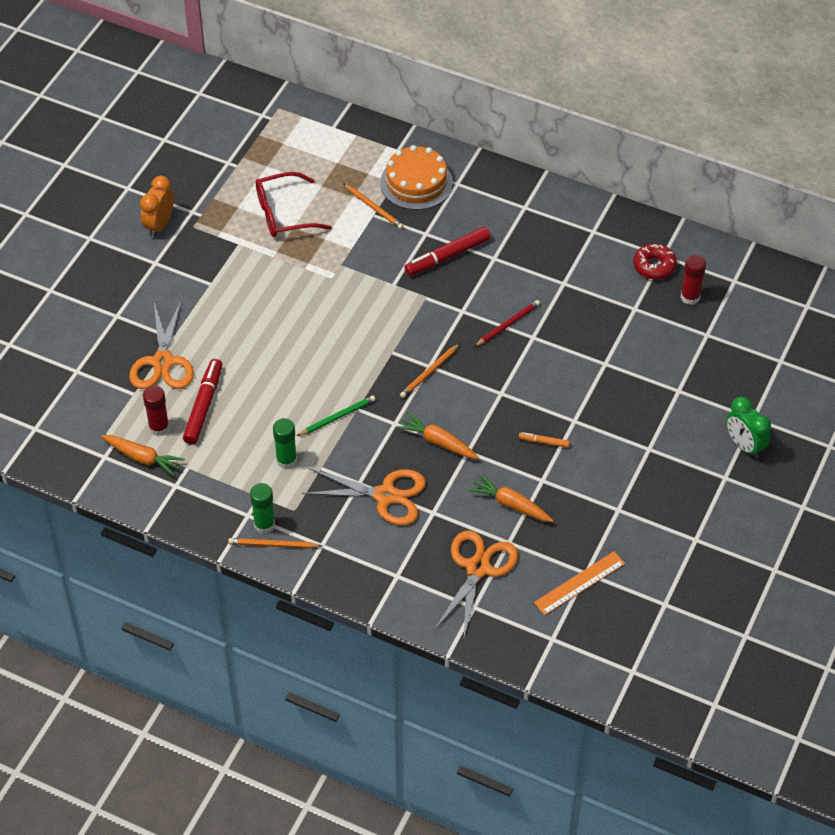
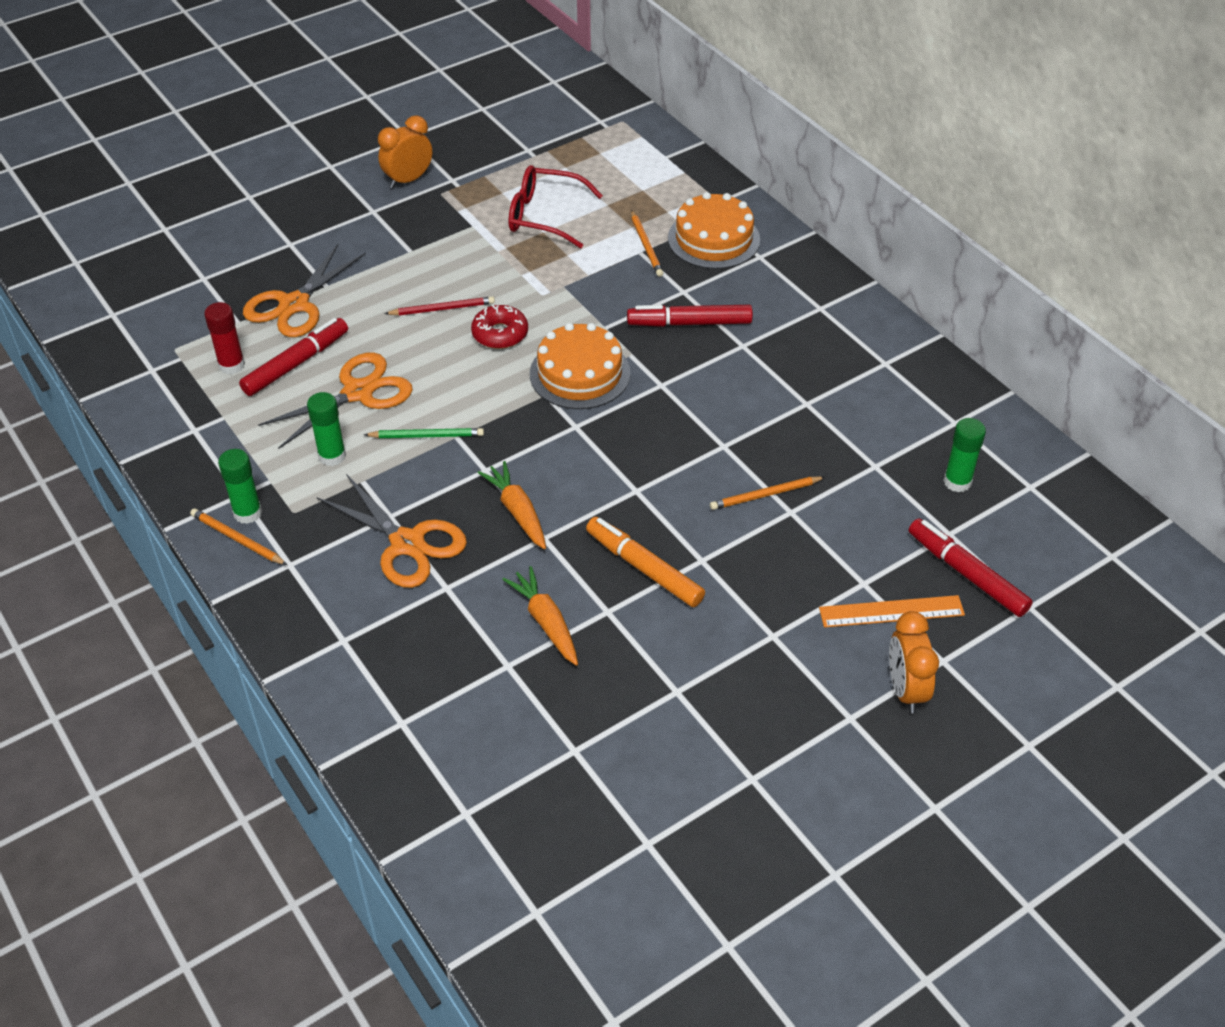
camera: 30 degrees right, 5 degrees down
(142, 458) = (187, 388): orange carrot -> none
(403, 326) = (580, 373): none -> orange cake
(429, 372) = (570, 433): orange pencil -> orange pencil (765, 495)
(478, 568) = (444, 679): orange scissors -> orange scissors (358, 393)
(508, 324) = (703, 420): red pencil -> red pencil (442, 309)
(544, 442) = (644, 568): orange marker -> orange marker, size x1.99
(579, 583) = (556, 759): orange ruler -> orange ruler (891, 611)
(654, 266) = (935, 429): red donut -> red donut (500, 334)
(690, 297) = (957, 482): red glue stick -> green glue stick
(733, 356) = (966, 574): none -> red marker
(744, 446) = (905, 690): green clock -> orange clock

